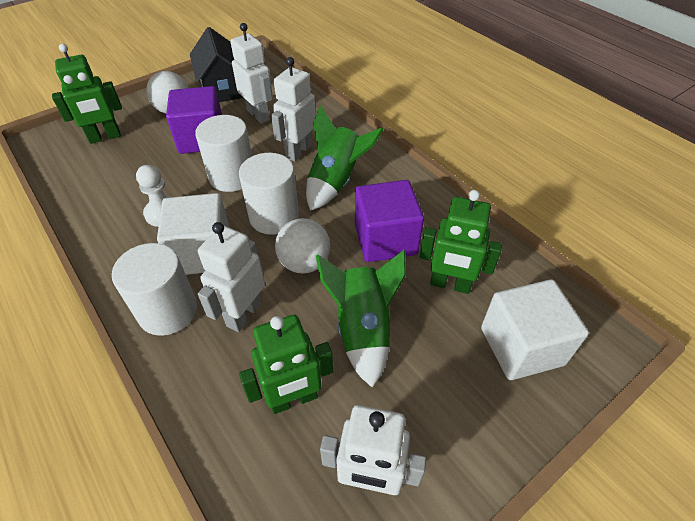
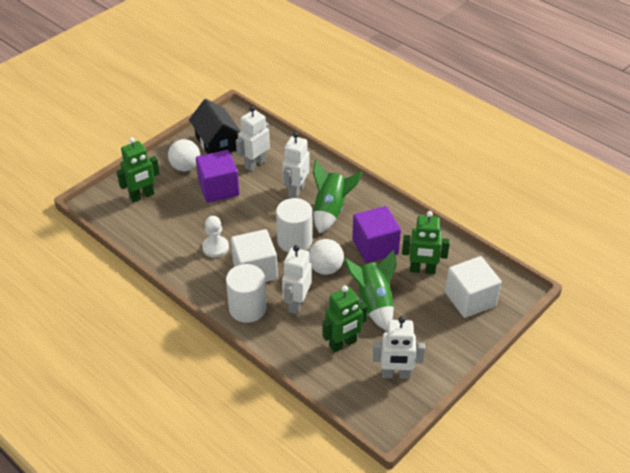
camera: 10 degrees left, 5 degrees down
(232, 176) = (254, 215): white cylinder -> none
(259, 115) = (255, 164): white robot -> white robot turned 90 degrees counterclockwise

